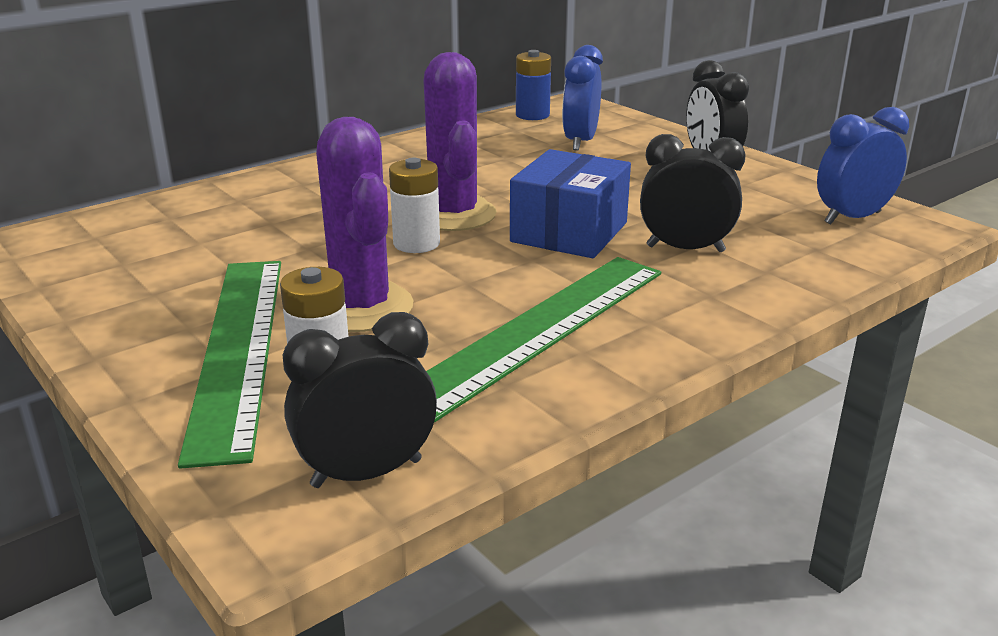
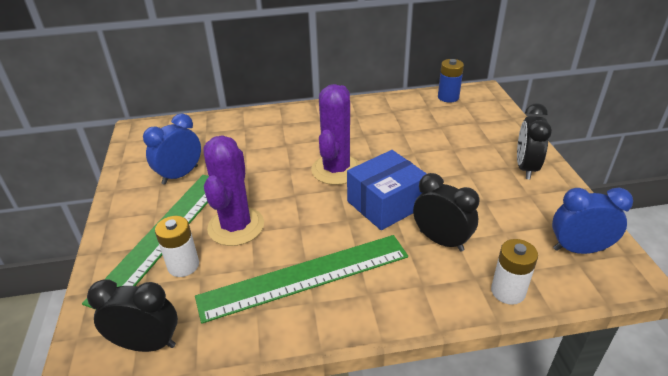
camera: 30 degrees right, 10 degrees up
(416, 243) = (299, 187): white battery -> white battery (508, 291)
(580, 142) = (457, 128): blue clock -> blue clock (180, 175)

